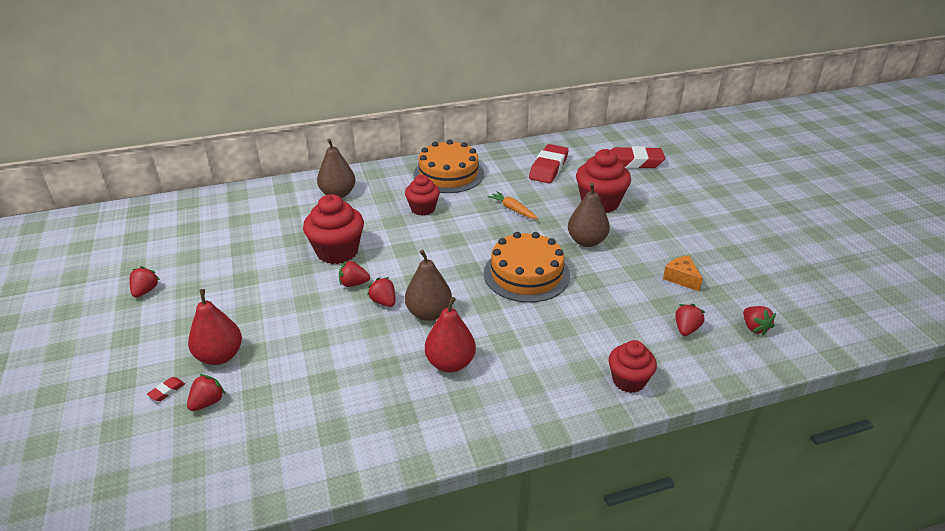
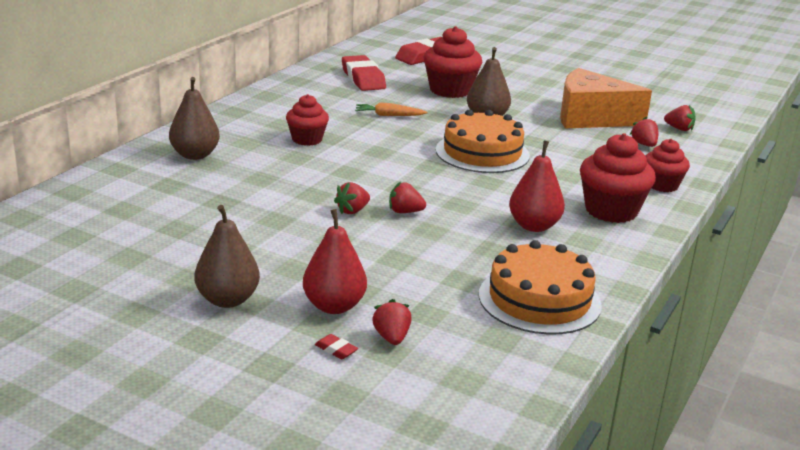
camera: 45 degrees left, 10 degrees down
(145, 291) = (140, 299): red strawberry -> none
(167, 391) = (336, 350): red eraser -> red eraser turned 45 degrees counterclockwise
(337, 251) = (288, 195): red cupcake -> red cupcake (611, 211)
(429, 313) = (457, 204): brown pear -> brown pear (227, 300)
(448, 174) = (279, 108): orange cake -> orange cake (539, 300)
(681, 278) = (590, 118): orange cheese -> orange cheese, size x2.30

